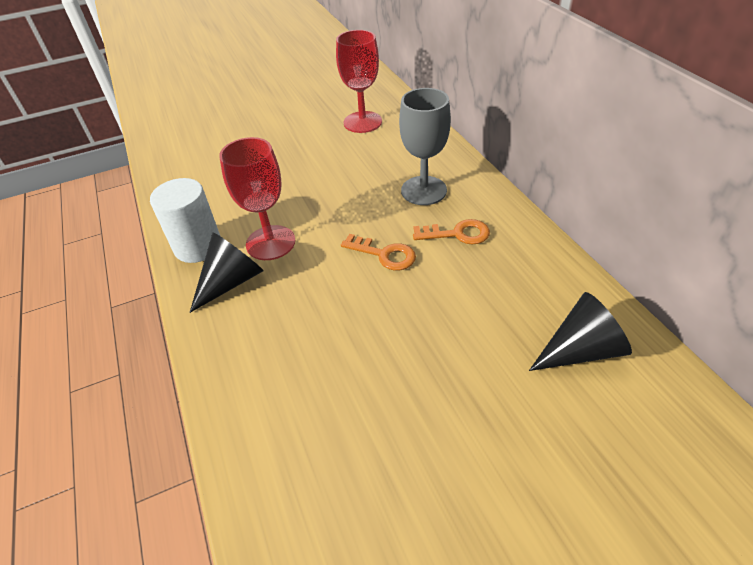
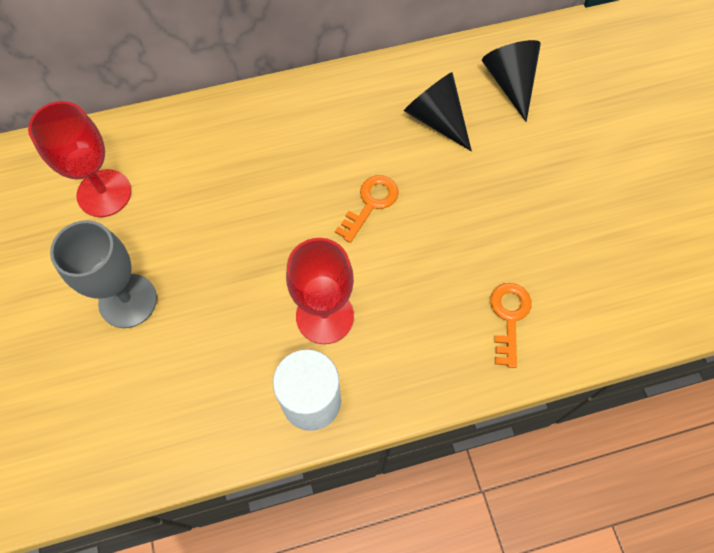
camera: 85 degrees left, 20 degrees up
(231, 281) = (380, 358): black cone -> black cone (436, 119)
(423, 190) = (276, 150): grey goblet -> grey goblet (128, 301)
(457, 234) = (355, 135): orange key -> orange key (509, 318)

